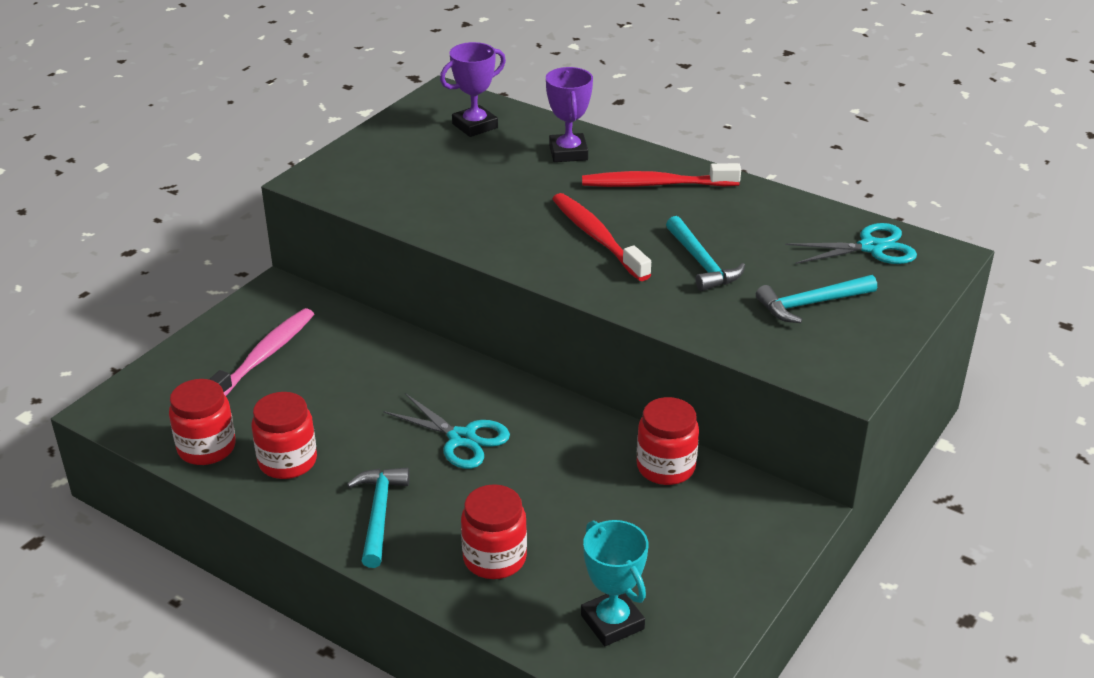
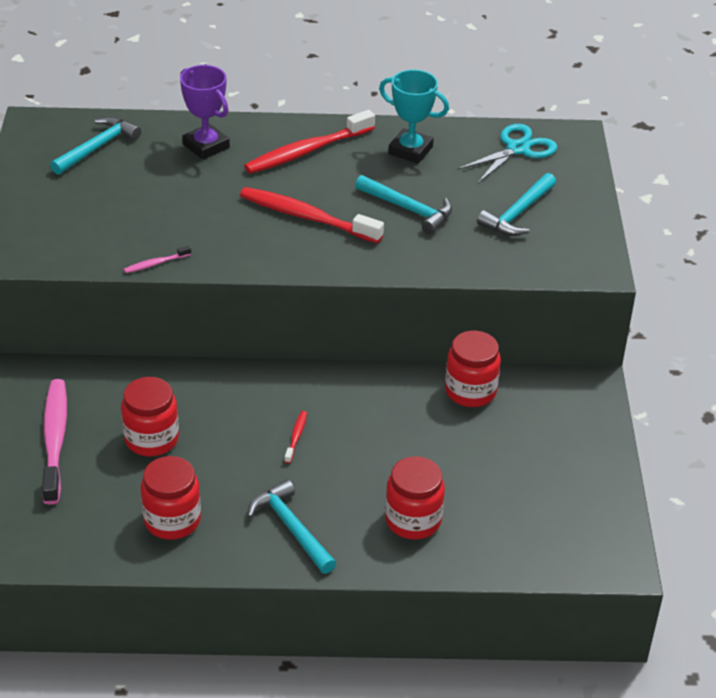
camera: 35 degrees left, 5 degrees up
(206, 448) = (89, 541): red jar -> red jar (151, 439)
(425, 229) = (156, 263): none -> pink toothbrush
(461, 438) = (296, 437): turquoise scissors -> red toothbrush
(475, 126) = (97, 147): purple trophy -> turquoise hammer
(612, 622) = (539, 526): turquoise trophy -> turquoise trophy (410, 150)

